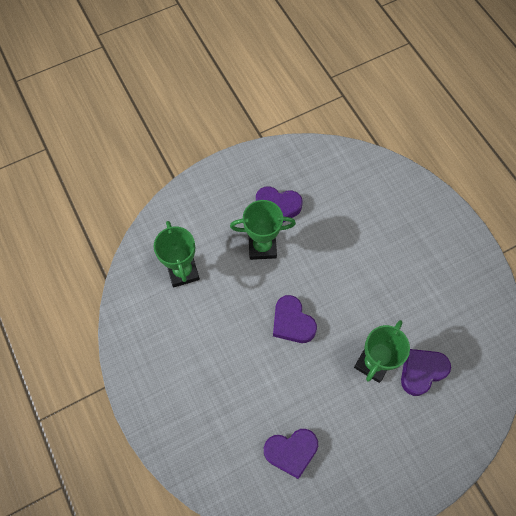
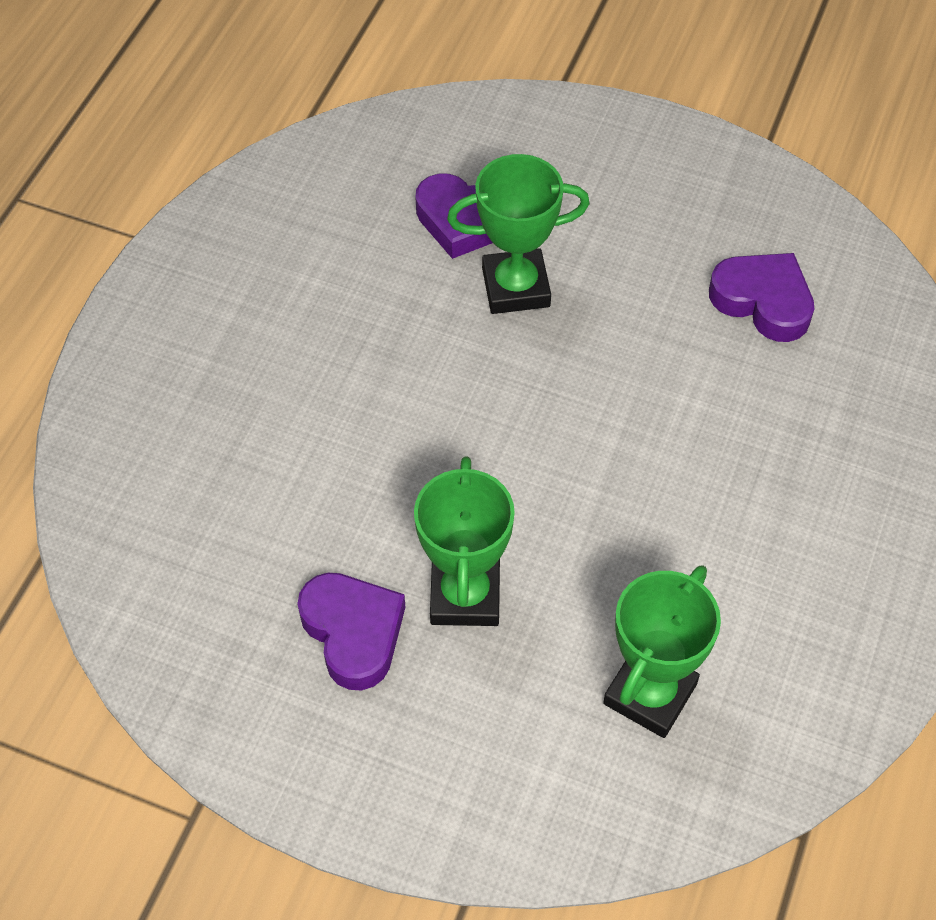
camera: 130 degrees left, 10 degrees down
(262, 246) = (465, 595): green trophy -> green trophy turned 45 degrees clockwise
(292, 322) = (563, 441): purple heart -> none

